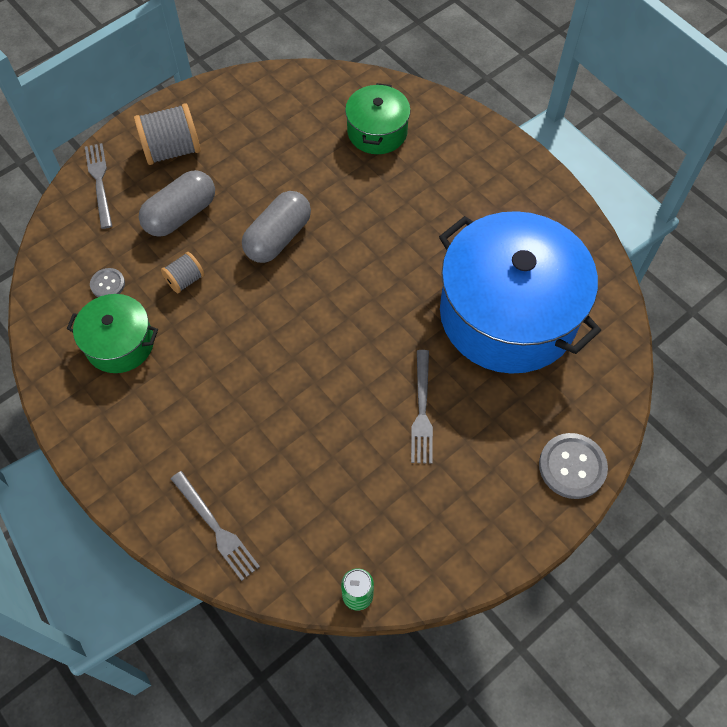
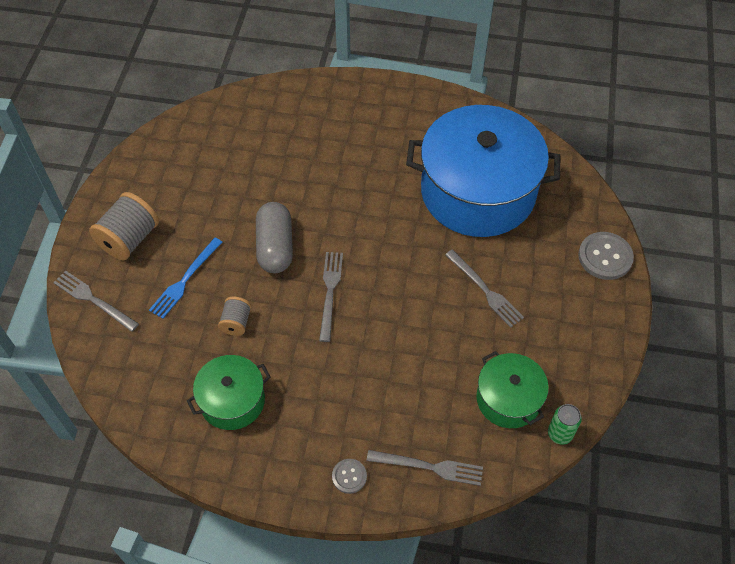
camera: 40 degrees left, 5 degrees down
(108, 284) = (179, 367): grey button -> grey button (349, 476)
(181, 215) = (185, 280): grey capsule -> blue fork
(284, 310) = (330, 292): none -> grey fork
(377, 132) = (273, 129): green pot -> green pot (508, 399)

